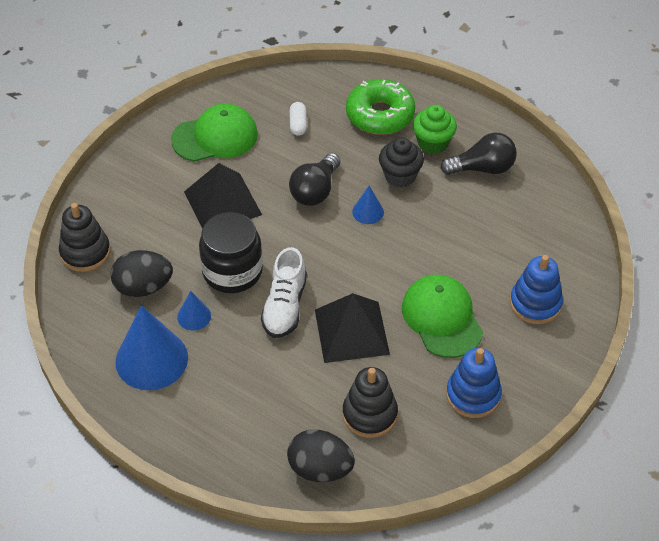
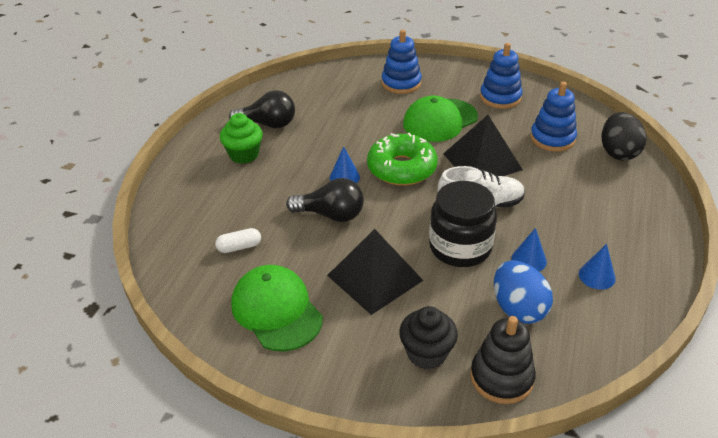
camera: 105 degrees left, 10 degrees down
(143, 287) = (518, 309): black egg -> blue egg
(151, 359) = (597, 276): blue cone -> blue cone, size x0.48
(369, 414) = (552, 138): black stacking toy -> blue stacking toy
(380, 115) = (212, 193): green donut -> green donut (402, 168)
(400, 176) = (292, 166): black cupcake -> black cupcake (426, 353)
(482, 168) = (268, 124): black light bulb -> black light bulb turned 120 degrees clockwise

